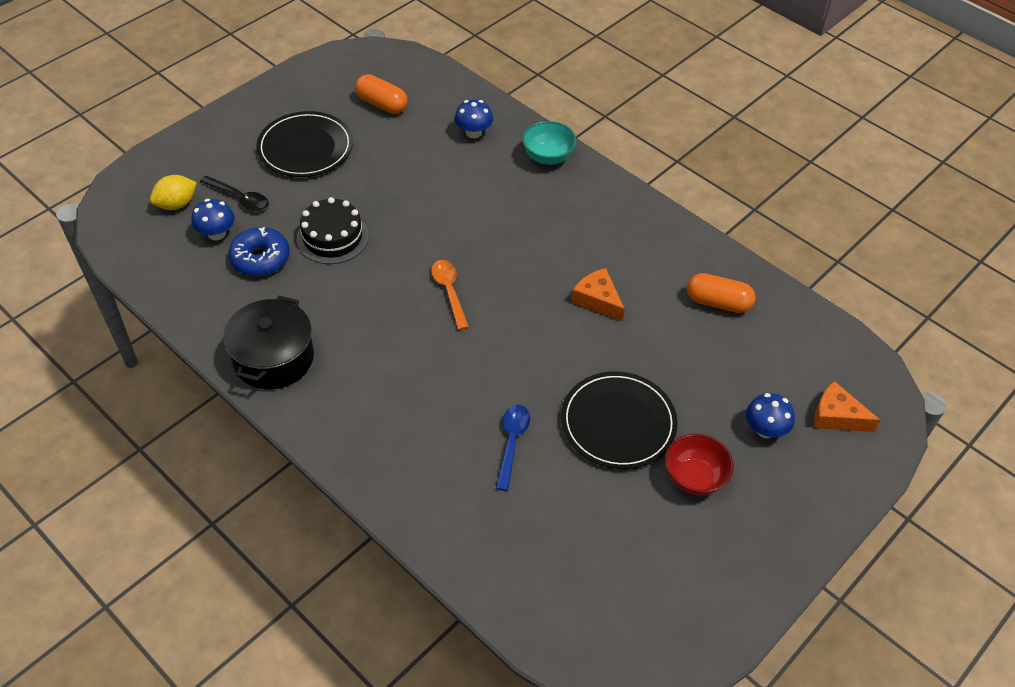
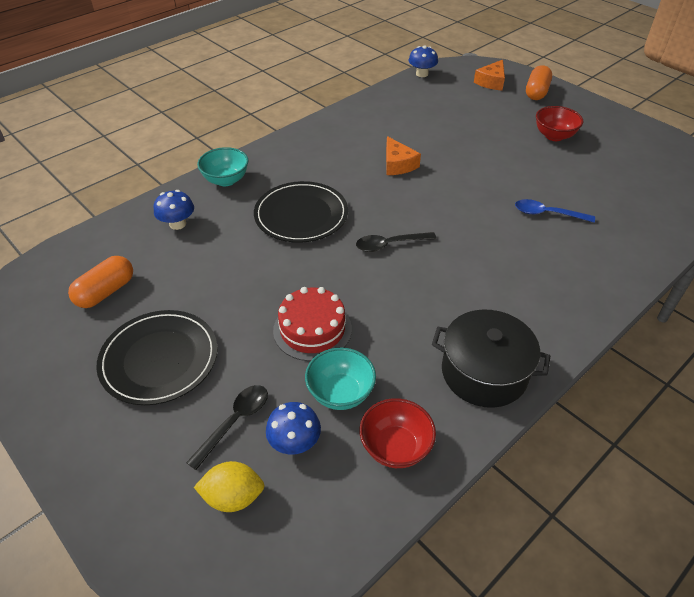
camera: 85 degrees left, 5 degrees down
(176, 204) = (233, 497): yellow lemon -> yellow lemon turned 60 degrees counterclockwise
(204, 294) = (395, 447): none -> red bowl
(260, 259) = (340, 393): blue donut -> turquoise bowl
(332, 237) = (312, 329): black cake -> red cake
(449, 291) = (390, 244): orange spoon -> black spoon
(597, 300) = (398, 164): orange cheese -> orange cheese turned 75 degrees counterclockwise
(618, 423) = (516, 163): black plate -> black plate (301, 215)
(718, 302) = (399, 113): orange capsule -> orange capsule (536, 92)
(765, 429) = (507, 106): blue mushroom -> blue mushroom (422, 74)

